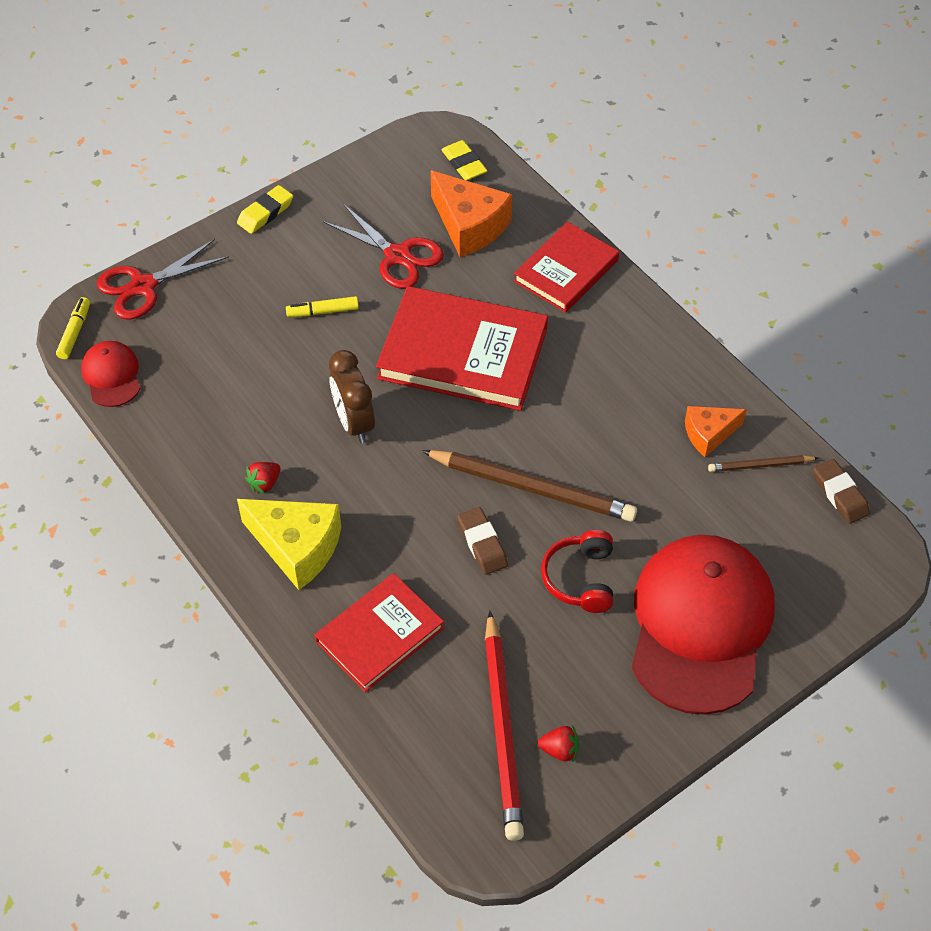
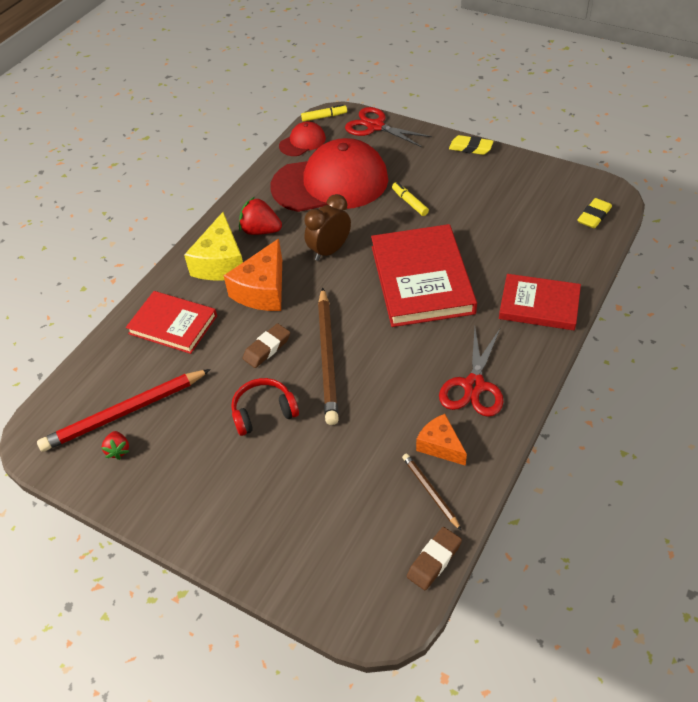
camera: 70 degrees right, 5 degrees down
(264, 483) = (261, 231): red strawberry -> red strawberry, size x1.72
(397, 256) = (483, 217): red scissors -> red scissors (474, 385)
(469, 226) = (538, 240): orange cheese -> orange cheese (263, 290)
(700, 625) = (256, 500): red cap -> red cap (330, 183)

